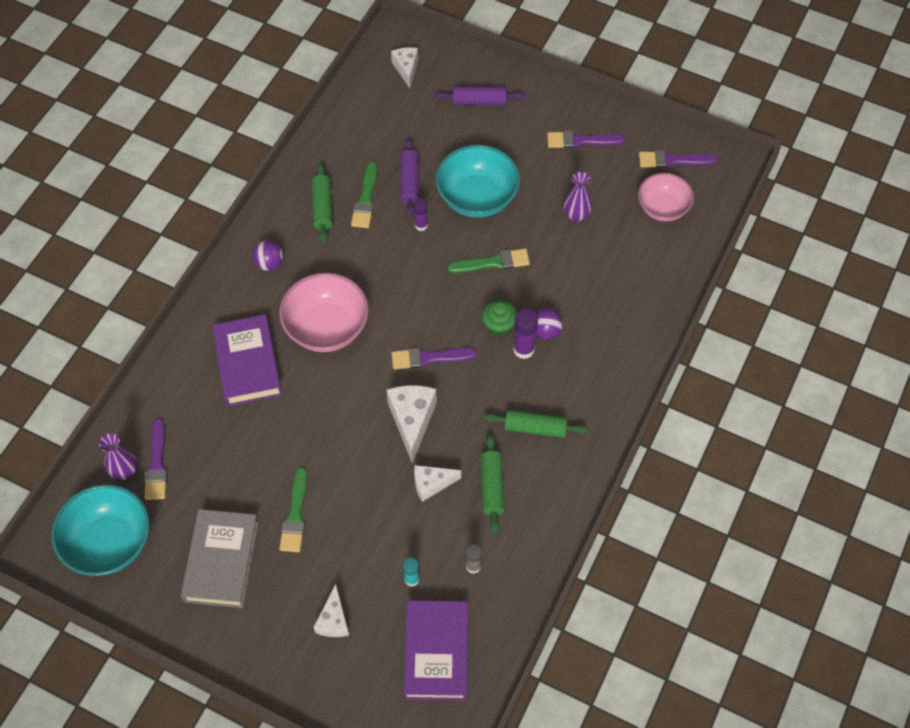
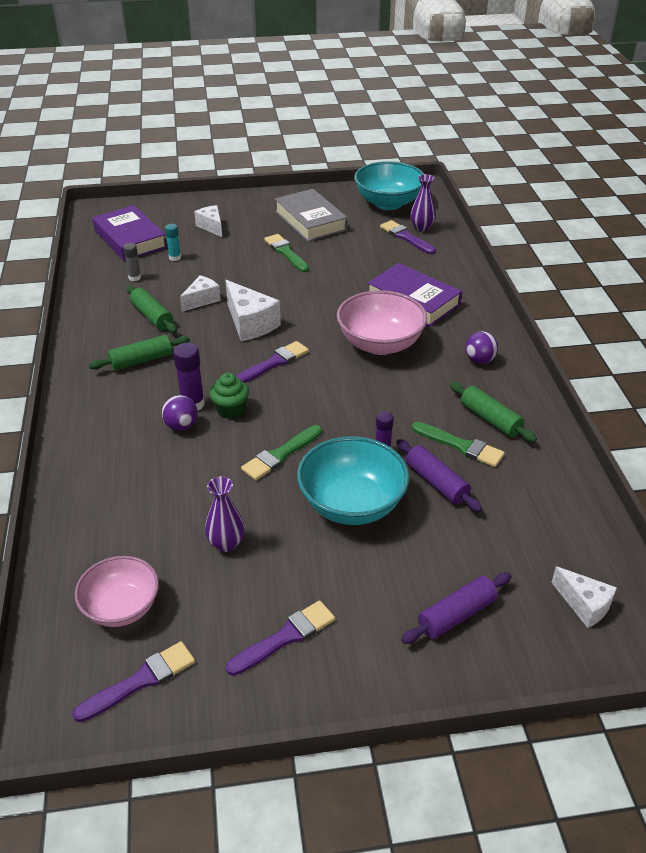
camera: 145 degrees right, 20 degrees down
(365, 199) = (460, 446): green brush -> green brush turned 150 degrees clockwise

